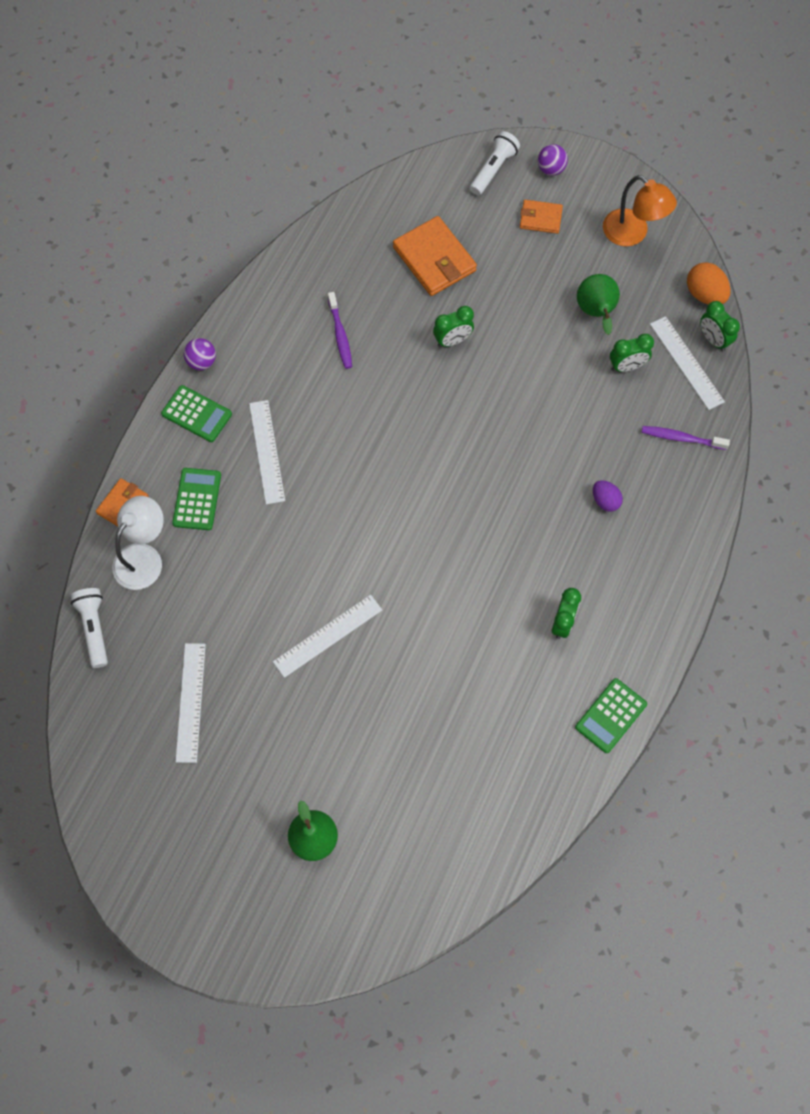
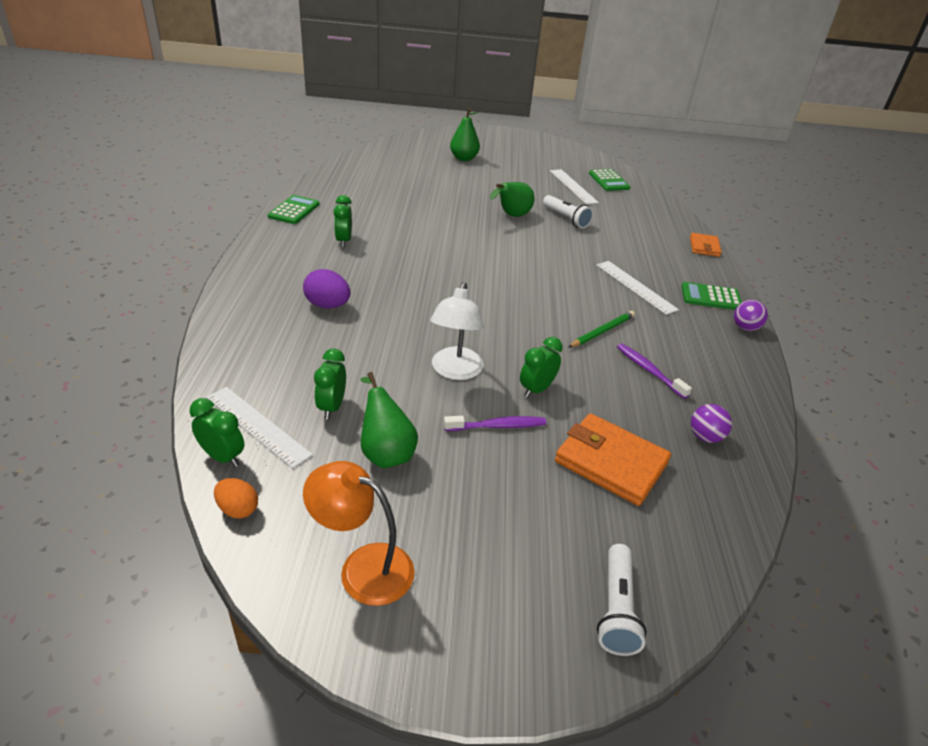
camera: 155 degrees right, 30 degrees down
(94, 628) = (658, 201): white flashlight -> white flashlight (566, 219)
(144, 557) = (662, 229): white lamp -> white lamp (455, 371)
(197, 499) = (659, 256): green calculator -> green calculator (609, 181)
(328, 636) = (511, 216): white ruler -> green pear
(350, 394) = (602, 331): none -> green pencil
(540, 218) = (508, 552): orange wallet -> none
(551, 169) = (530, 639): purple ball -> purple ball (705, 437)
(605, 501) = (327, 305): purple egg -> purple egg, size x1.51
(626, 366) = (332, 407): green clock -> green clock turned 45 degrees counterclockwise
(681, 438) = (256, 359): purple toothbrush -> purple toothbrush (497, 426)
(704, 294) = (238, 509): orange egg -> orange egg, size x0.66

